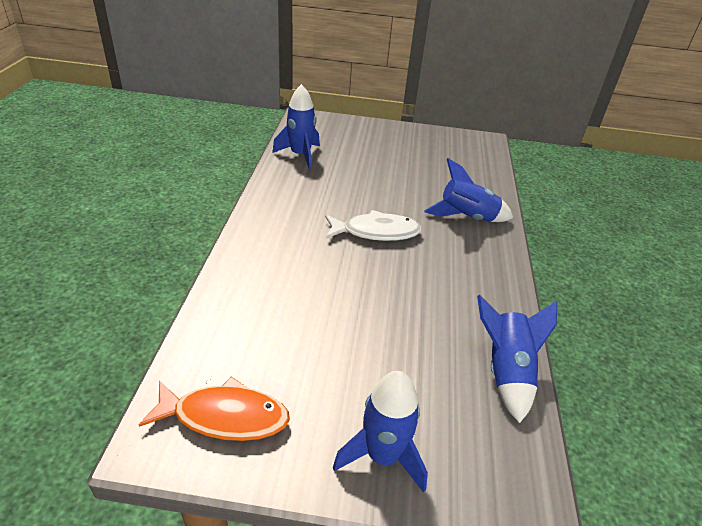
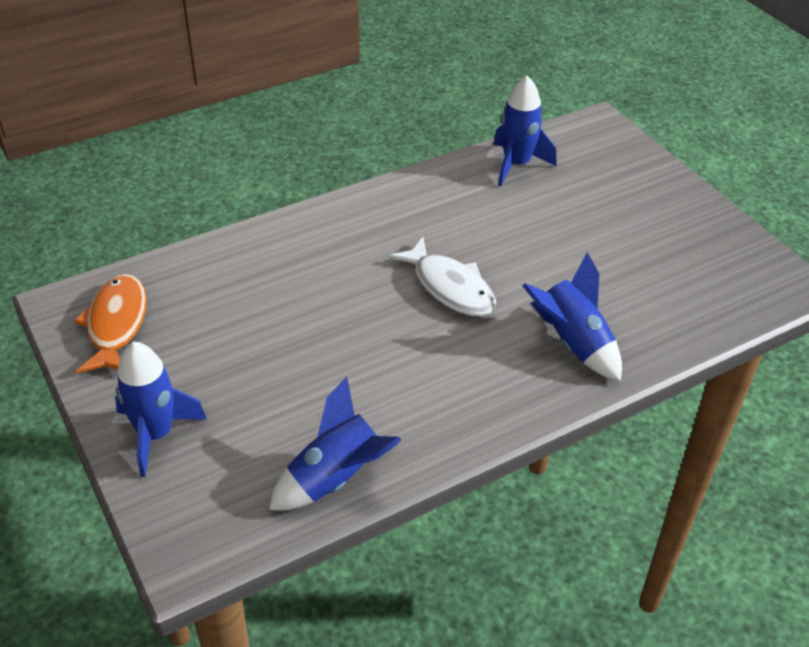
camera: 55 degrees right, 5 degrees up
(225, 417) = (116, 324): orange fish -> orange fish turned 150 degrees counterclockwise

